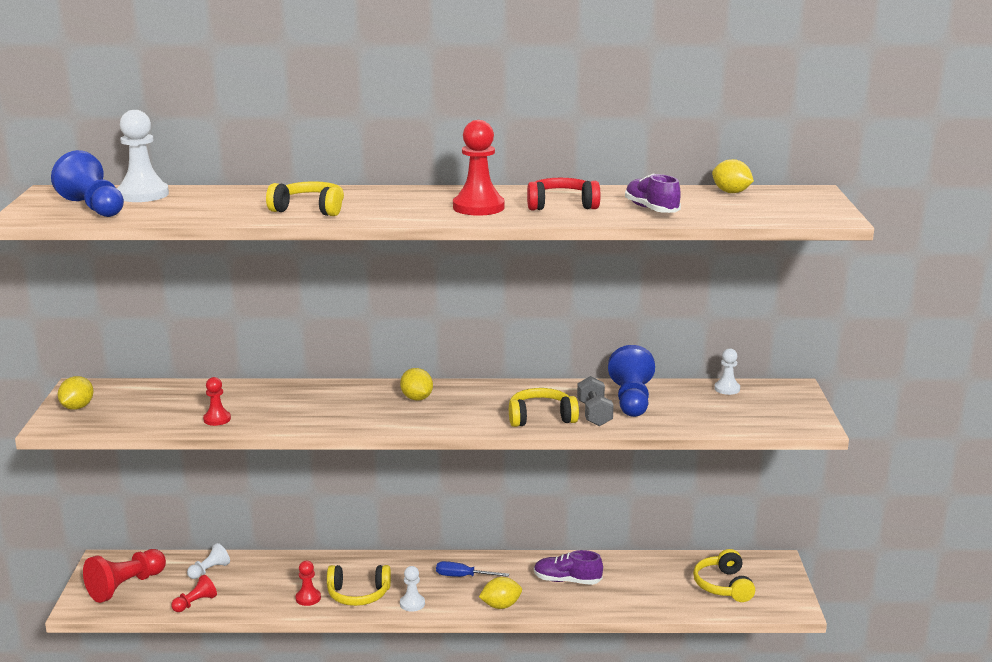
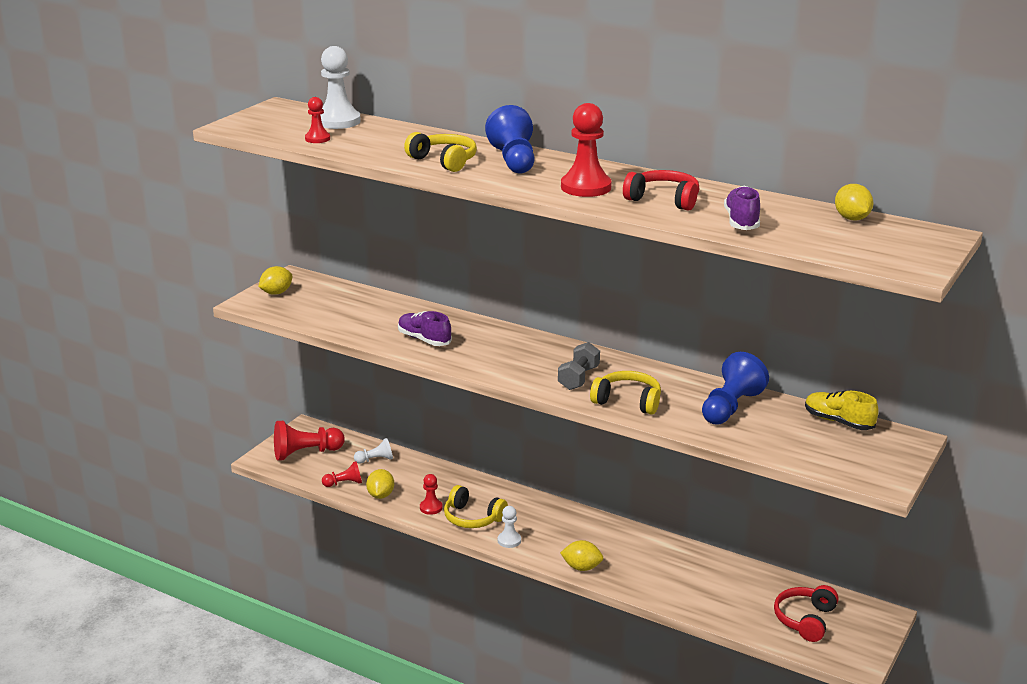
camera: 30 degrees right, 5 degrees up
(93, 207) = (288, 127): blue pawn -> blue pawn (514, 160)
(217, 419) = (365, 330): red pawn -> red pawn (317, 139)
(417, 398) = (539, 354): yellow lemon -> yellow lemon (380, 495)
(463, 576) = (572, 531): blue screwdriver -> none
(567, 580) = (660, 565): purple shoe -> purple shoe (424, 339)
(594, 414) = (680, 411): grey dumbbell -> grey dumbbell (578, 378)
(723, 586) = (805, 620): yellow headphones -> red headphones
(727, 389) = (838, 421): white pawn -> yellow shoe

